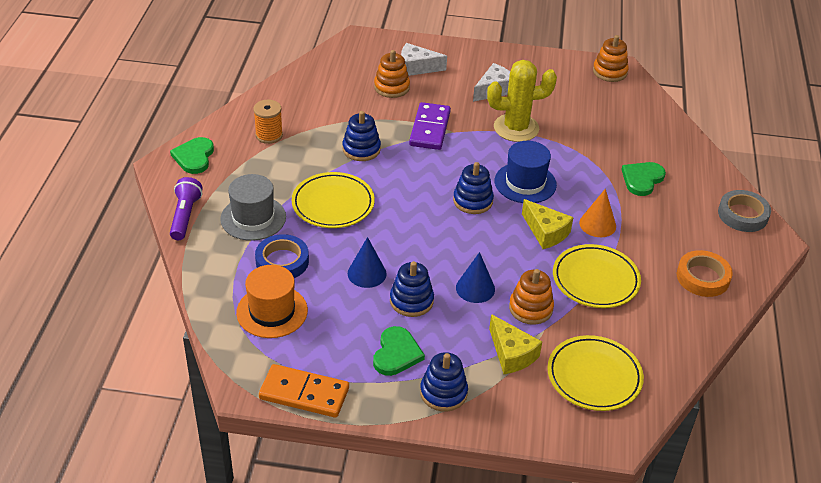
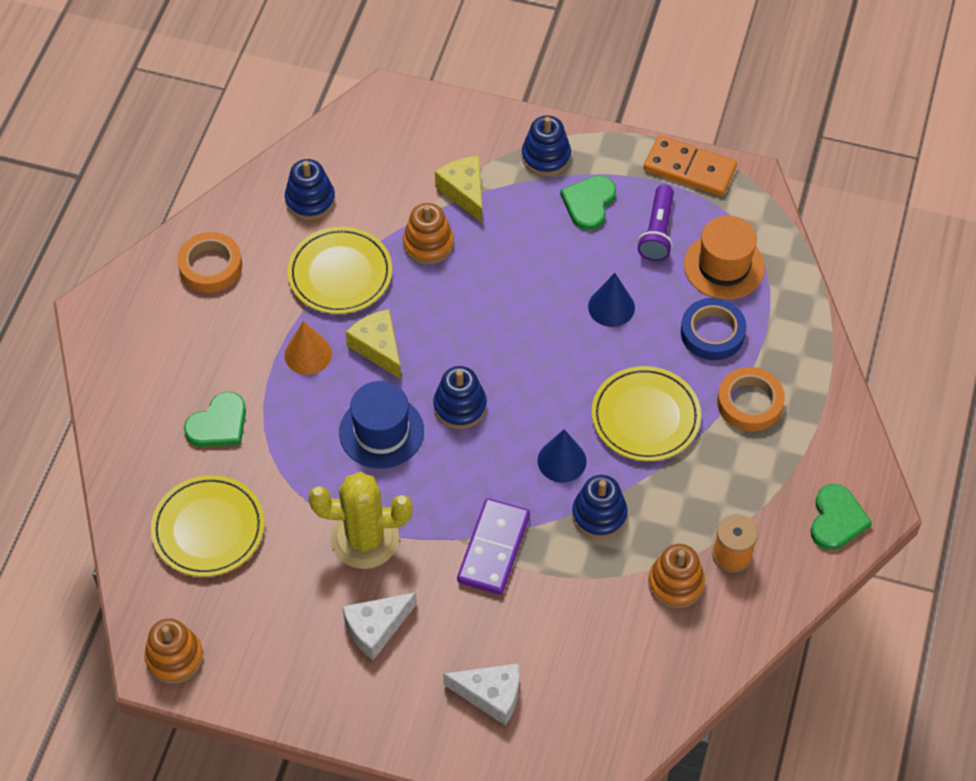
camera: 170 degrees left, 15 degrees up
(185, 216) = (837, 413): purple flashlight -> purple flashlight (657, 232)
(253, 218) = (749, 403): grey hat -> orange tape
(391, 87) = (538, 648): orange stacking toy -> orange stacking toy (675, 583)
(411, 301) = (563, 265): blue stacking toy -> blue stacking toy (310, 200)
(475, 288) = (486, 275): blue cone -> blue cone (562, 461)
(594, 376) = (384, 159): yellow plate -> yellow plate (208, 529)
(742, 215) = (112, 353): grey tape -> none

